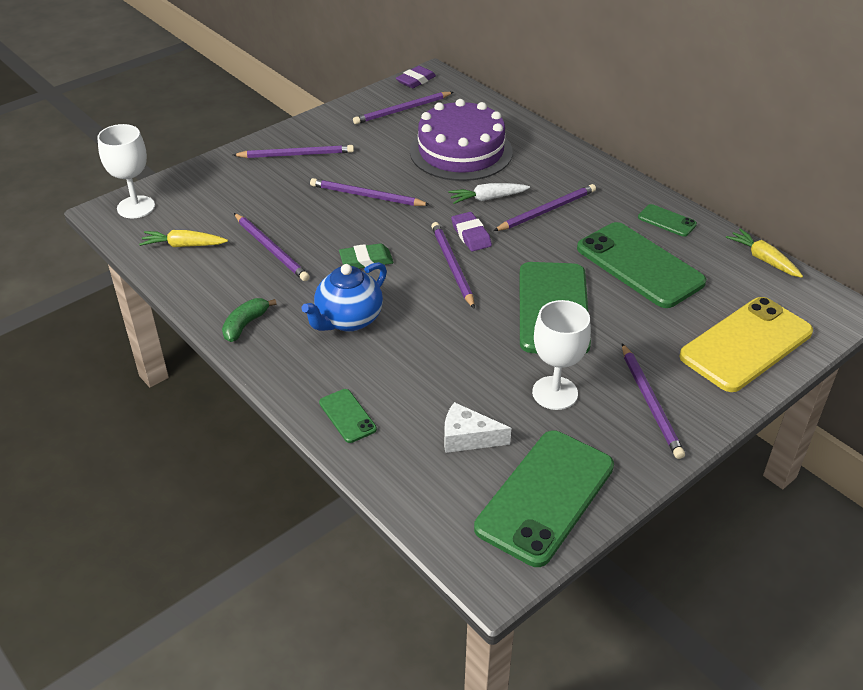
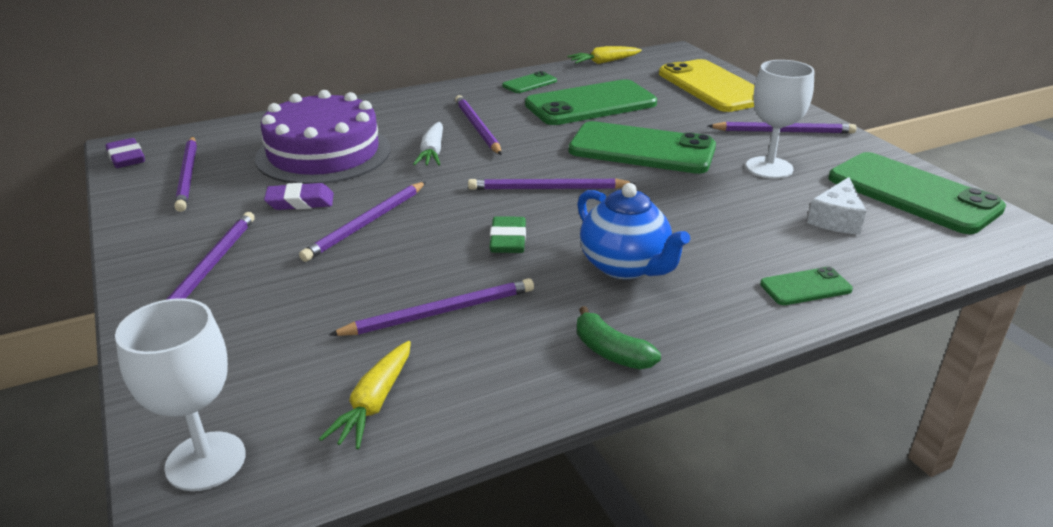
camera: 75 degrees left, 10 degrees down
(471, 235) = (495, 171): purple eraser -> purple eraser (300, 202)

